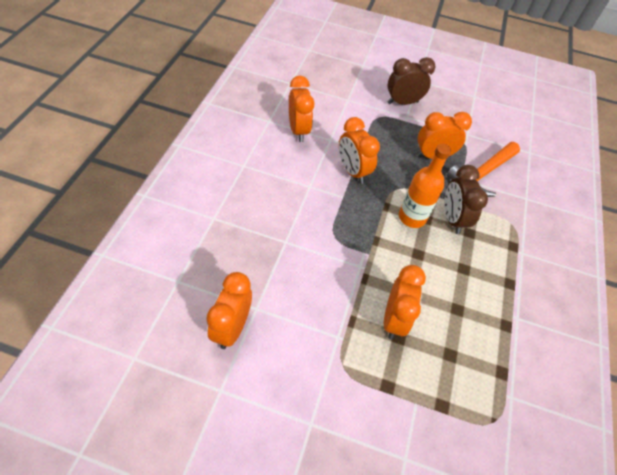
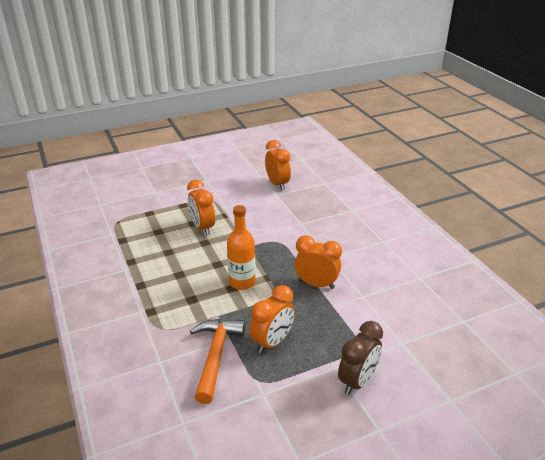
camera: 145 degrees right, 20 degrees down
(298, 130) = (391, 285): orange clock -> none
(452, 219) = (212, 300): brown clock -> none

